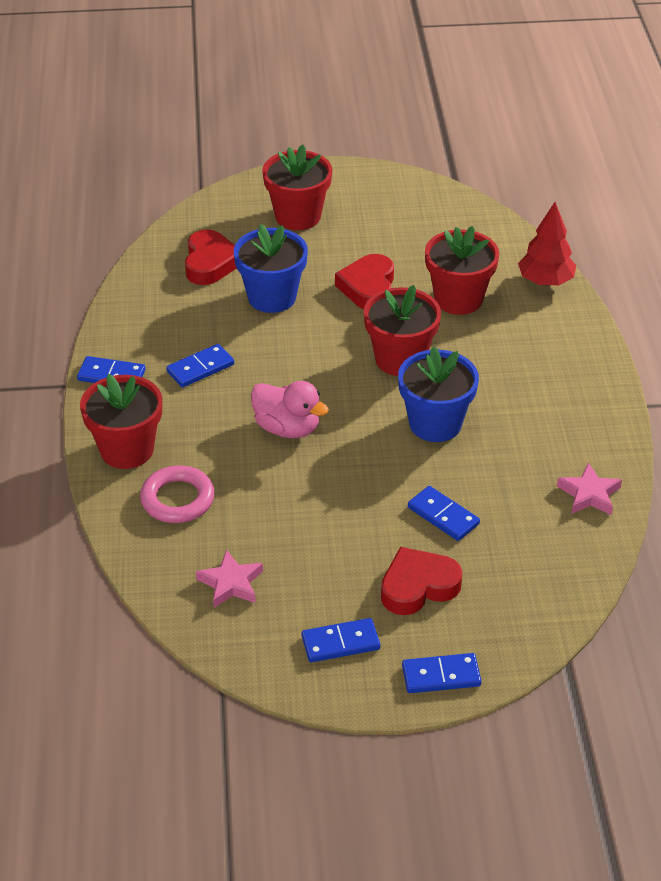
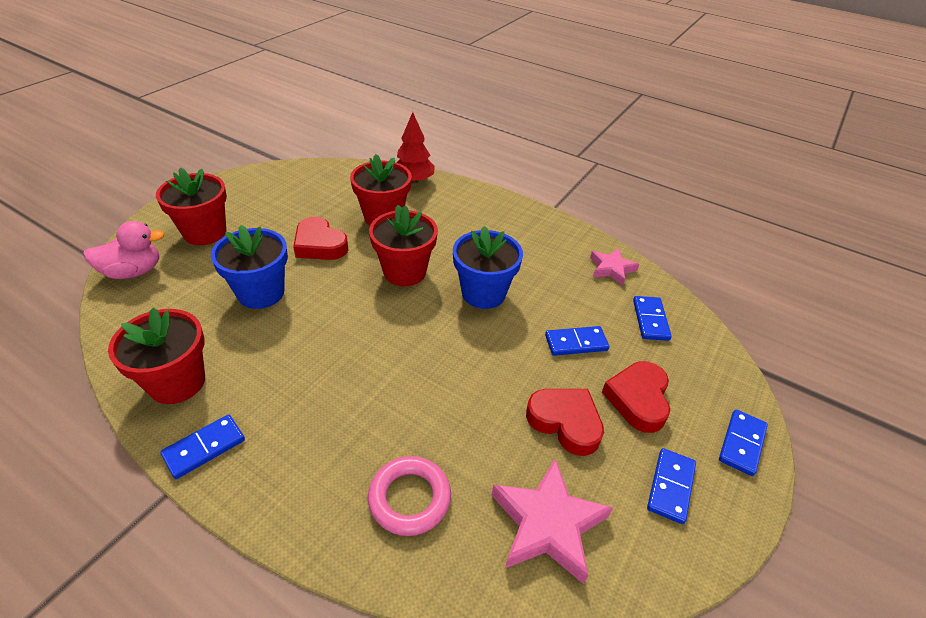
camera: 55 degrees left, 0 degrees up
(127, 450) = (308, 498): red flower pot -> red flower pot (177, 382)
(200, 368) = (277, 380): blue domino -> blue domino (650, 320)
(210, 263) = (176, 302): red heart -> red heart (565, 422)
(231, 583) = (547, 524): pink star -> pink star, size x1.65
(287, 428) = (404, 370): pink duck -> pink duck (133, 272)

